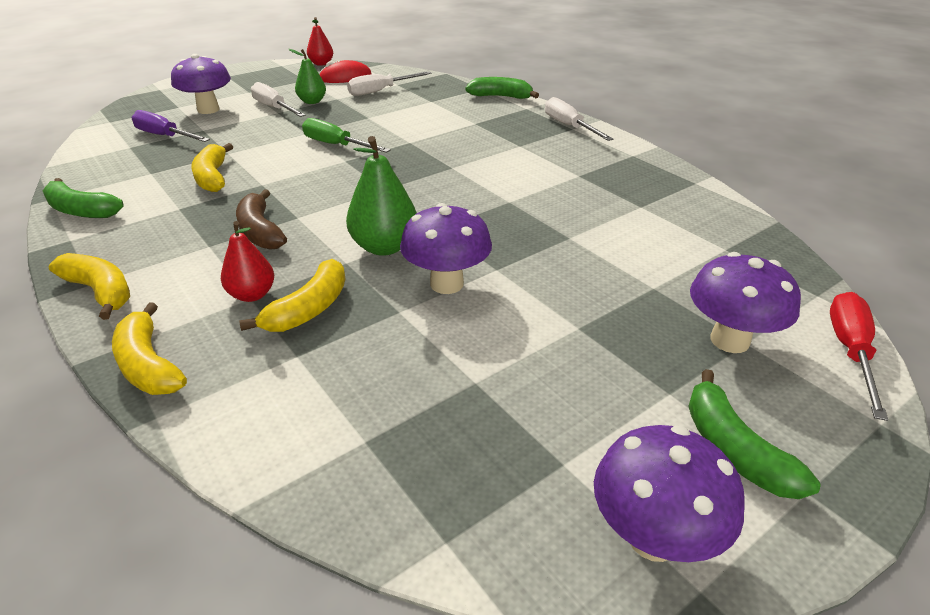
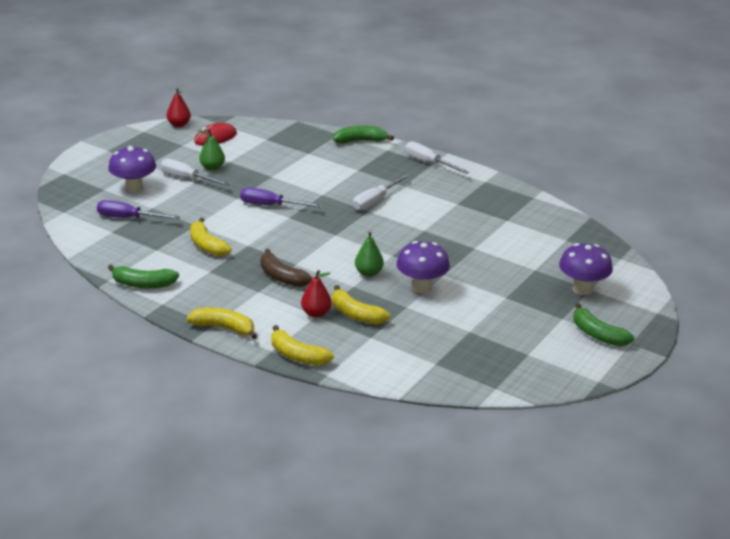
camera: 20 degrees left, 5 degrees down
(309, 309) = (356, 314): yellow banana -> yellow banana turned 120 degrees clockwise
(336, 145) = (271, 205): green screwdriver -> purple screwdriver
(380, 91) = (259, 148): white screwdriver -> white screwdriver (375, 201)
(384, 247) = (368, 273): green pear -> green pear, size x0.65
(653, 537) = (575, 370): purple mushroom -> none
(850, 351) = (640, 284): red screwdriver -> none

